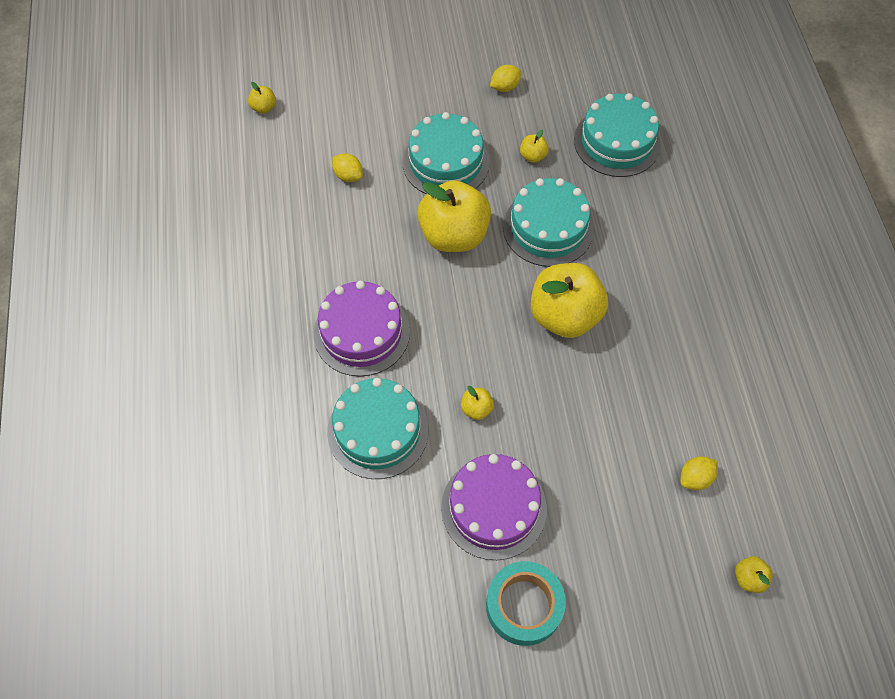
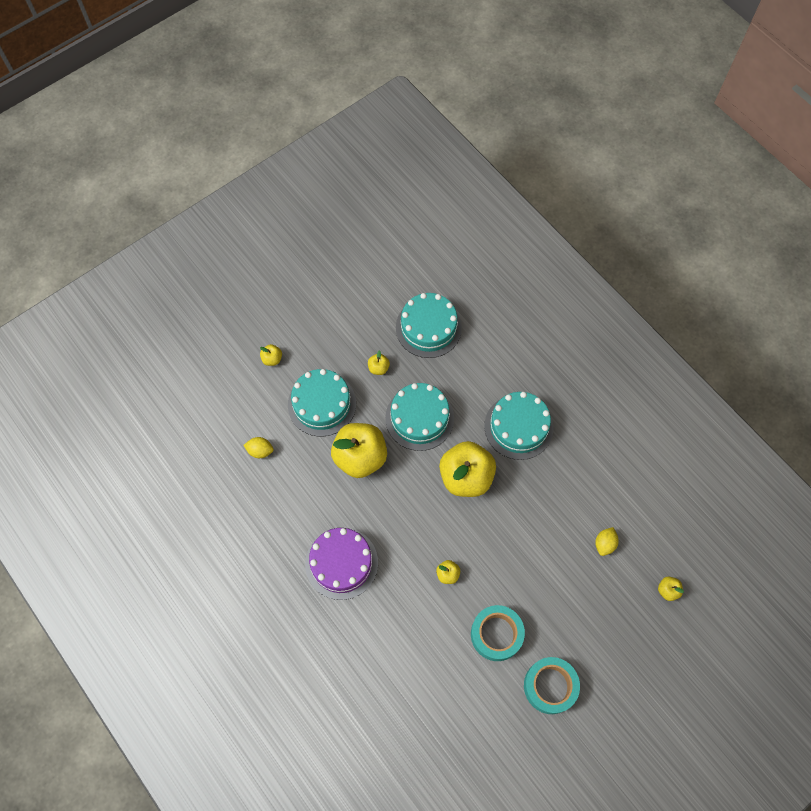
camera: 30 degrees left, 5 degrees up
(264, 108) = (164, 429): yellow apple -> yellow apple (272, 359)
(378, 430) = (394, 625): turquoise cake -> turquoise cake (518, 427)
(493, 507) = (496, 634): purple cake -> turquoise tape
(505, 87) = (328, 323): yellow lemon -> none

